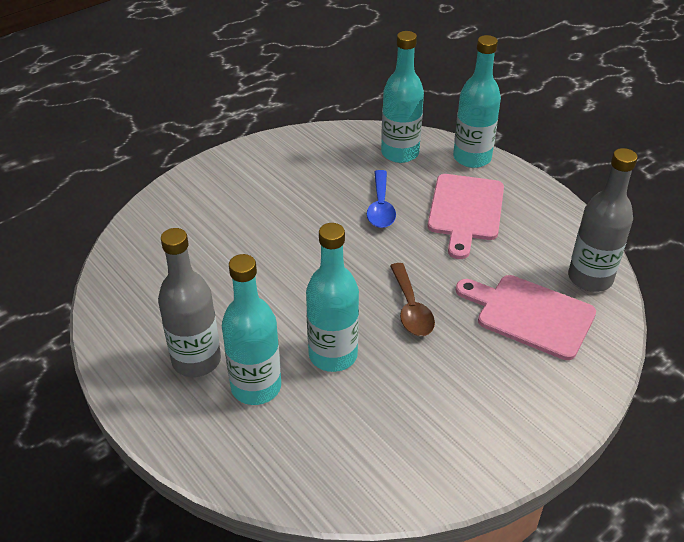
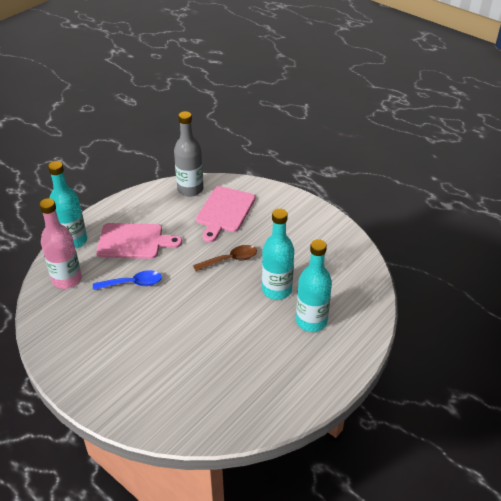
camera: 100 degrees left, 0 degrees up
(196, 360) = (299, 355): grey bottle -> none
(400, 153) = (67, 279): turquoise bottle -> pink bottle

